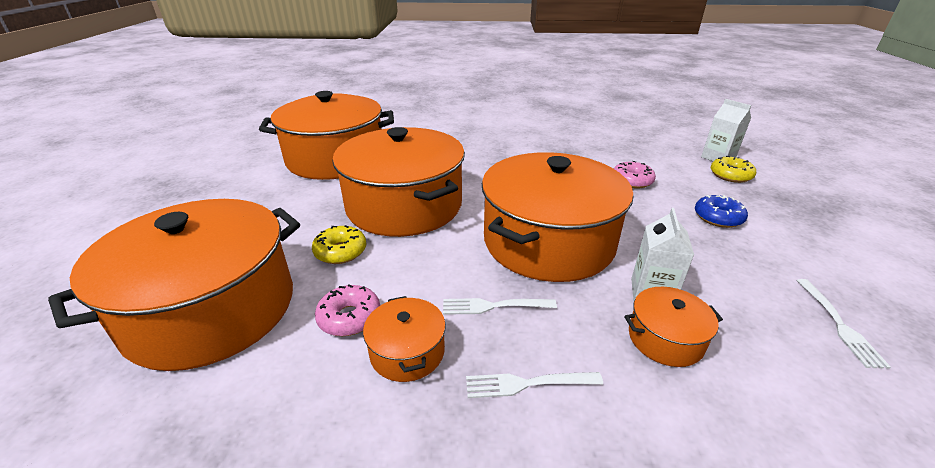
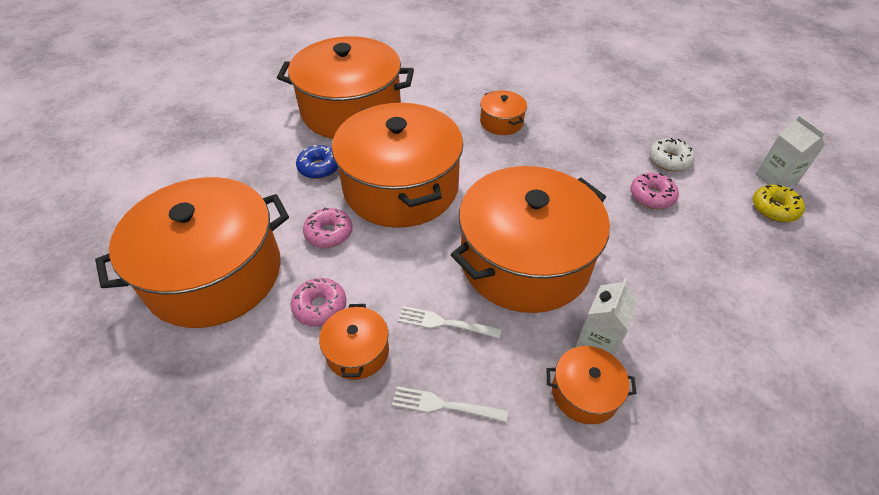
camera: 15 degrees right, 15 degrees up
(340, 251) = (329, 233): yellow donut -> pink donut
(479, 151) = (501, 122): none -> orange pot
(631, 157) = (669, 160): none -> white donut
(718, 218) = (721, 266): blue donut -> blue donut (319, 167)
(839, 325) = (766, 420): white fork -> none

